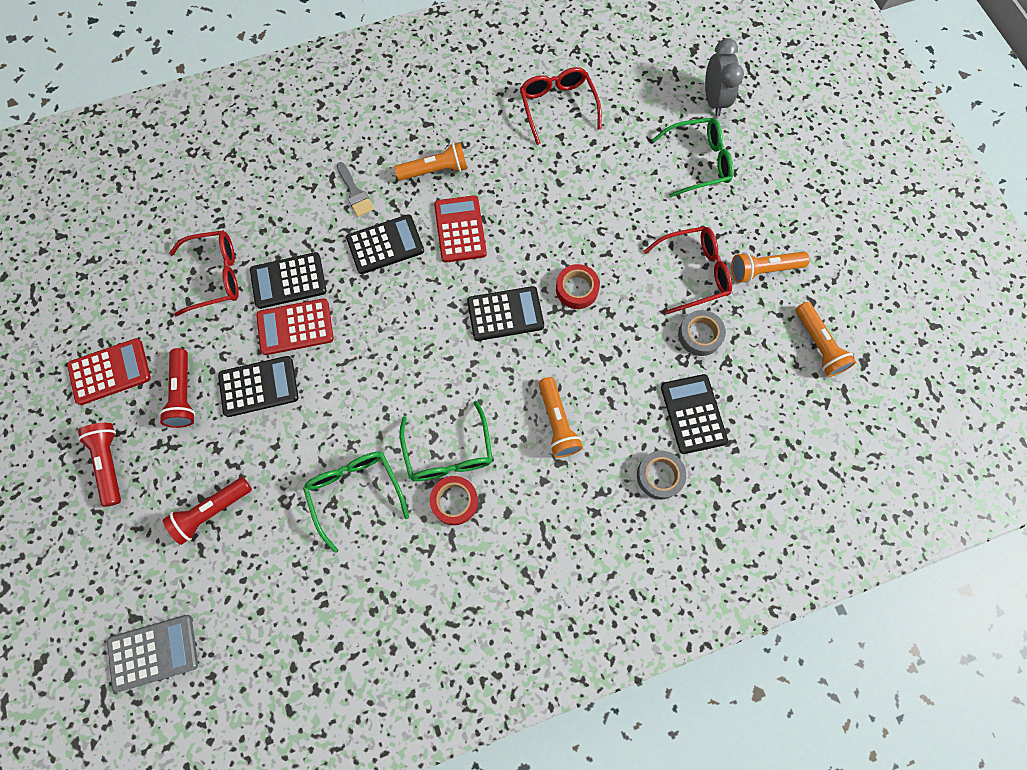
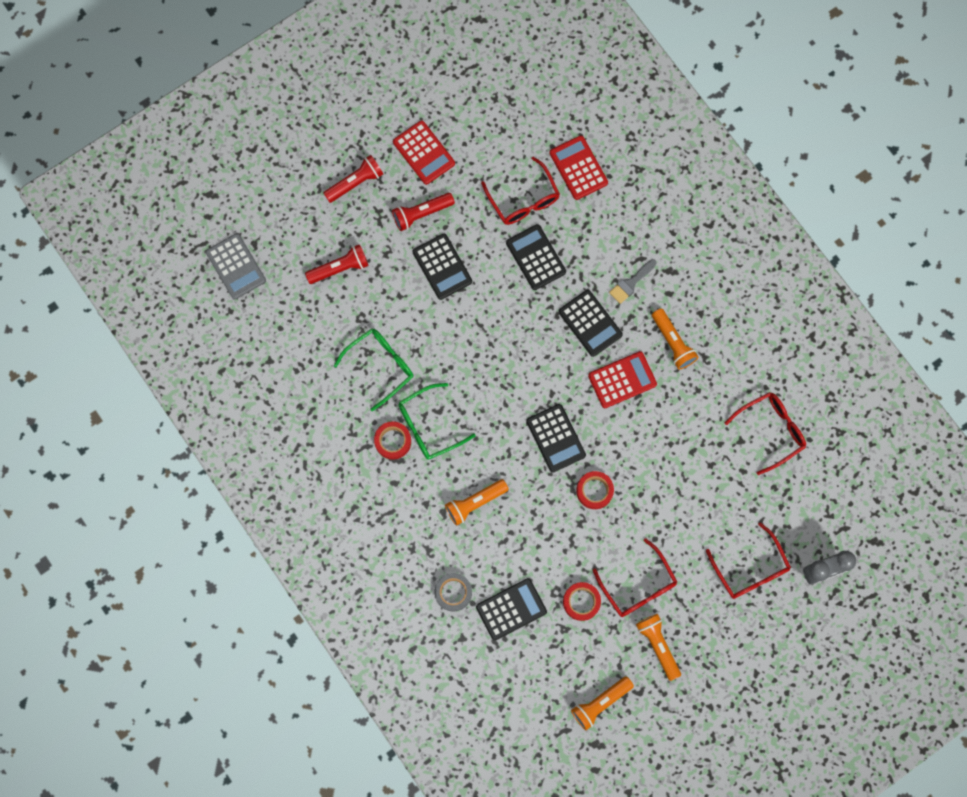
camera: 75 degrees right, 5 degrees up
(212, 511) = (340, 268): red flashlight -> red flashlight turned 120 degrees clockwise
(295, 327) = (498, 277): red calculator -> red calculator (578, 168)
(698, 162) = (750, 569): green glasses -> red glasses
(699, 335) = (581, 602): grey tape -> red tape

